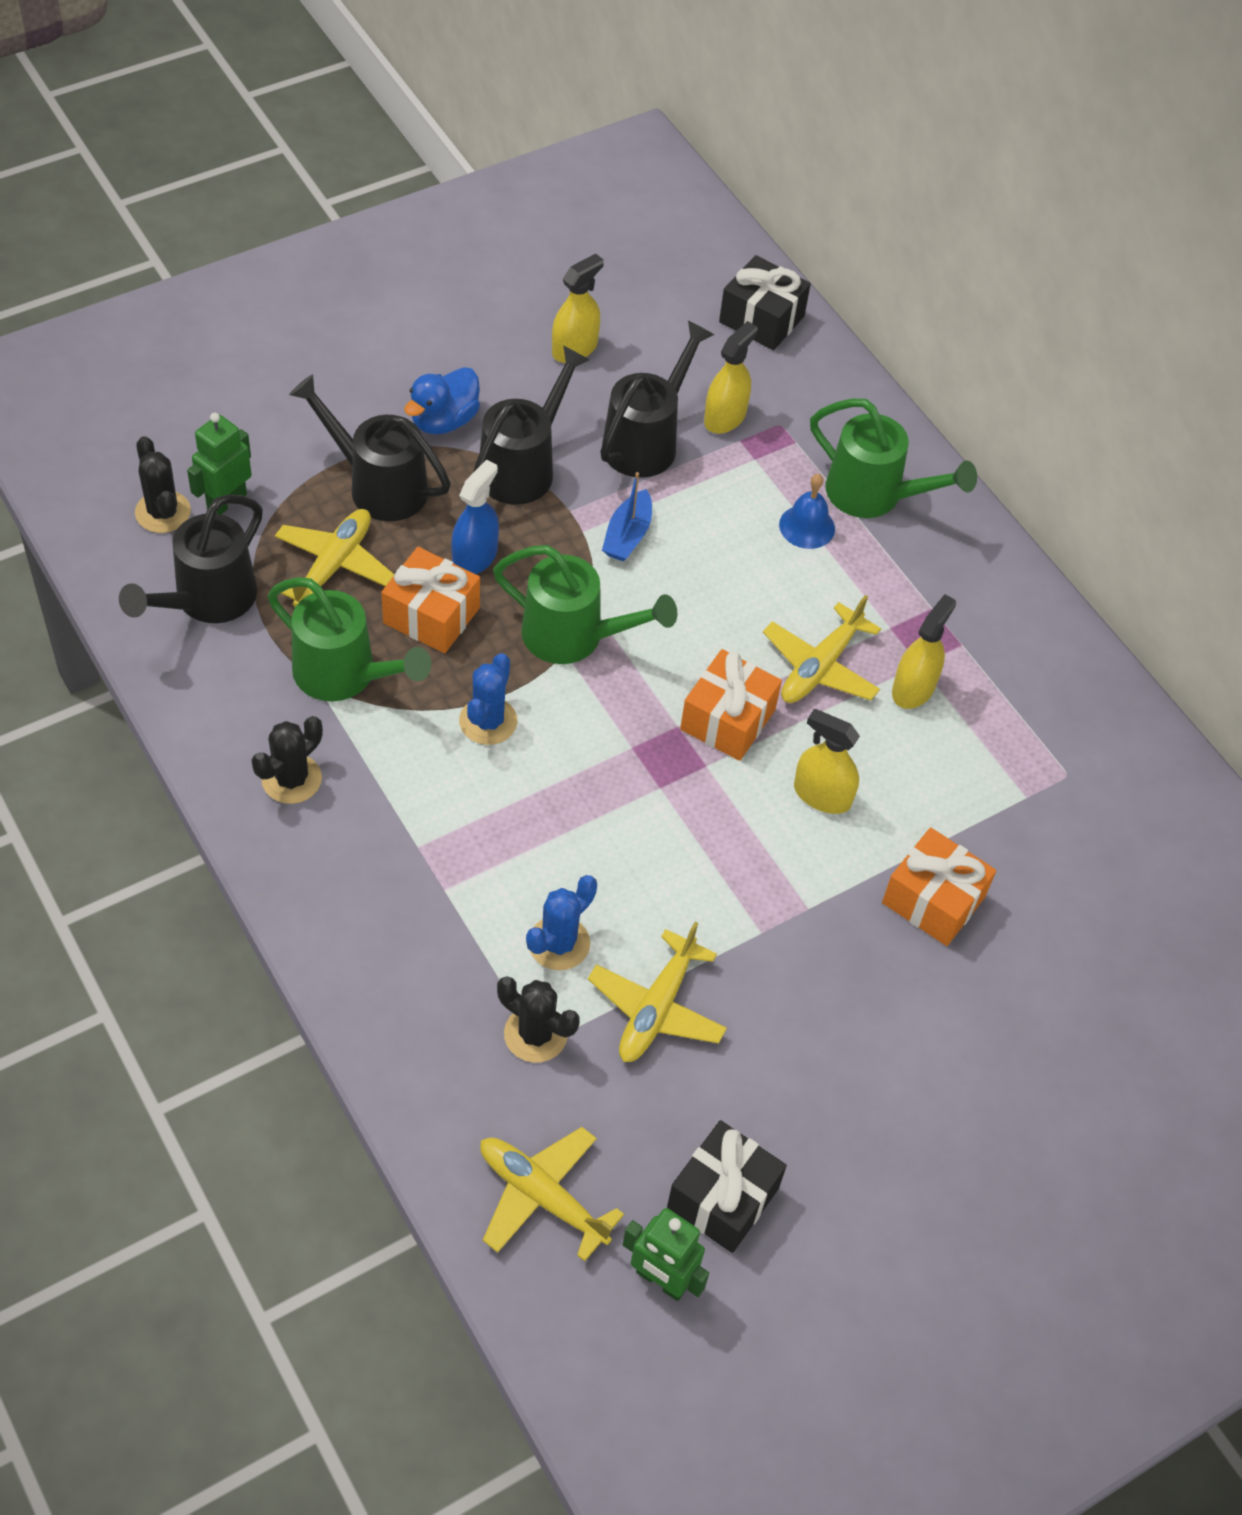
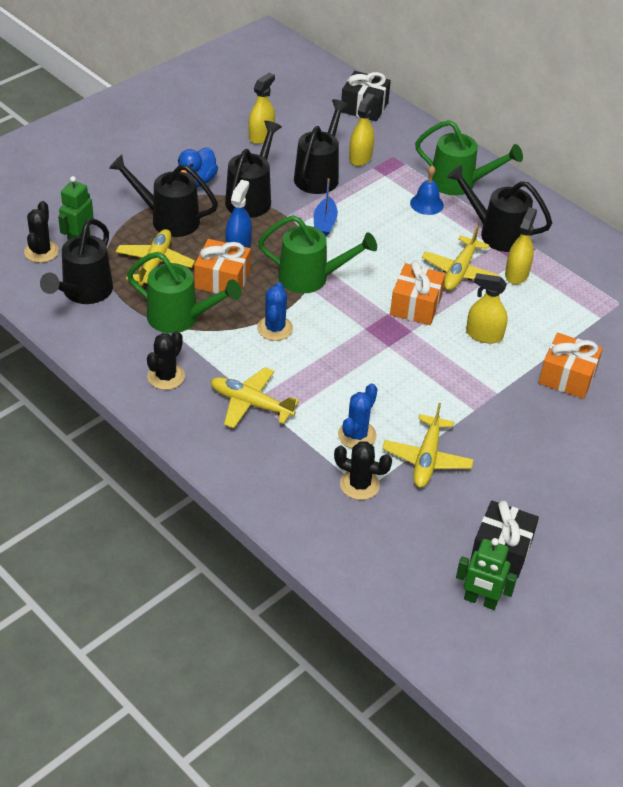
camera: 10 degrees left, 10 degrees down
(163, 512) = (41, 251): black cactus -> black cactus turned 45 degrees clockwise
(542, 1196) = (393, 569): yellow plane -> yellow plane (250, 404)
(904, 604) = (496, 233): none -> black watering can

